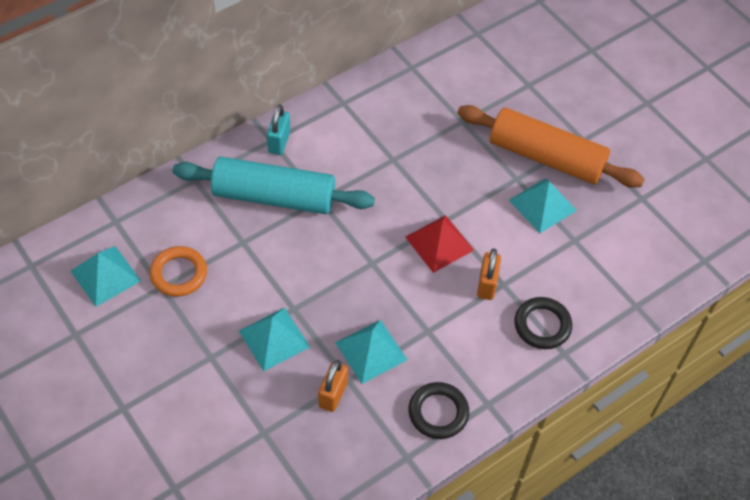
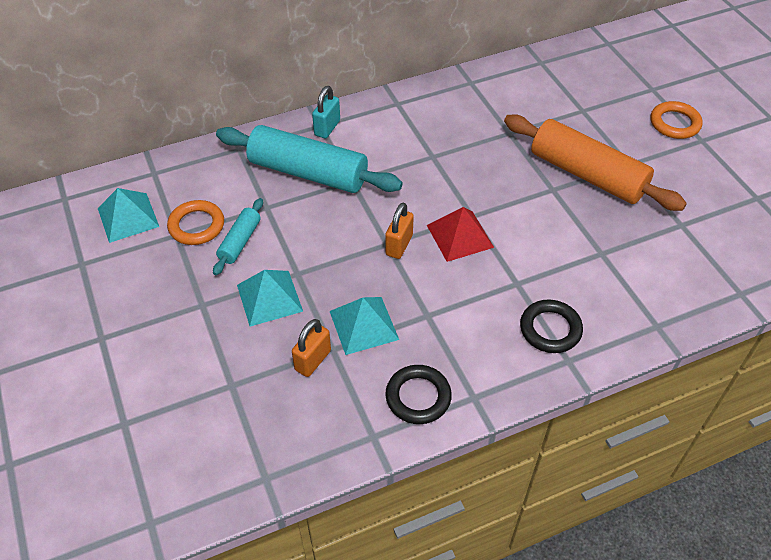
camera: 15 degrees right, 5 degrees down
(228, 284) = (240, 242): none -> turquoise rolling pin
(486, 284) = (499, 281): orange padlock -> orange padlock (399, 245)
(542, 205) = (574, 216): turquoise pyramid -> none
(619, 87) = (674, 123): none -> orange ring

